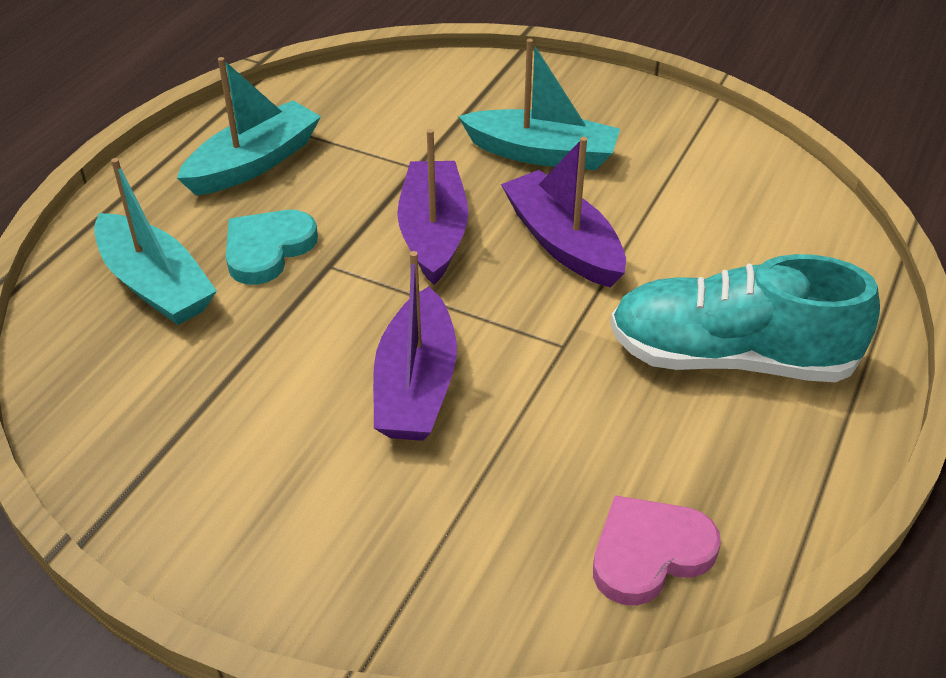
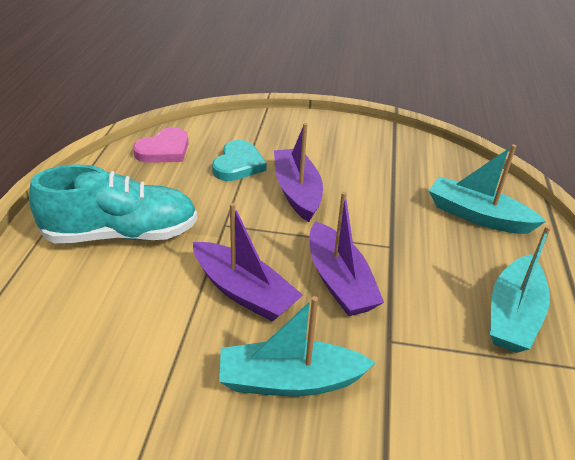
camera: 160 degrees right, 5 degrees down
(267, 249) = (437, 249): turquoise heart -> turquoise heart (238, 164)

